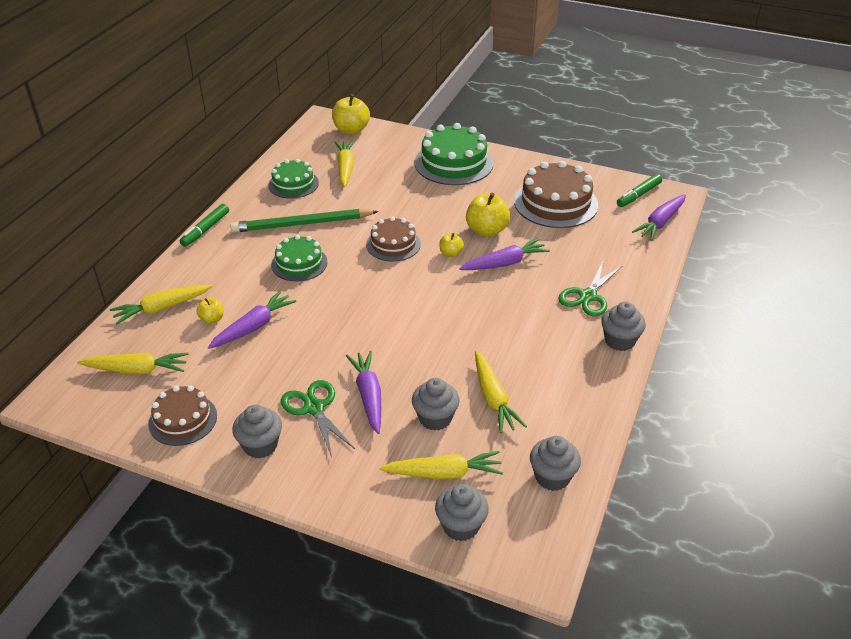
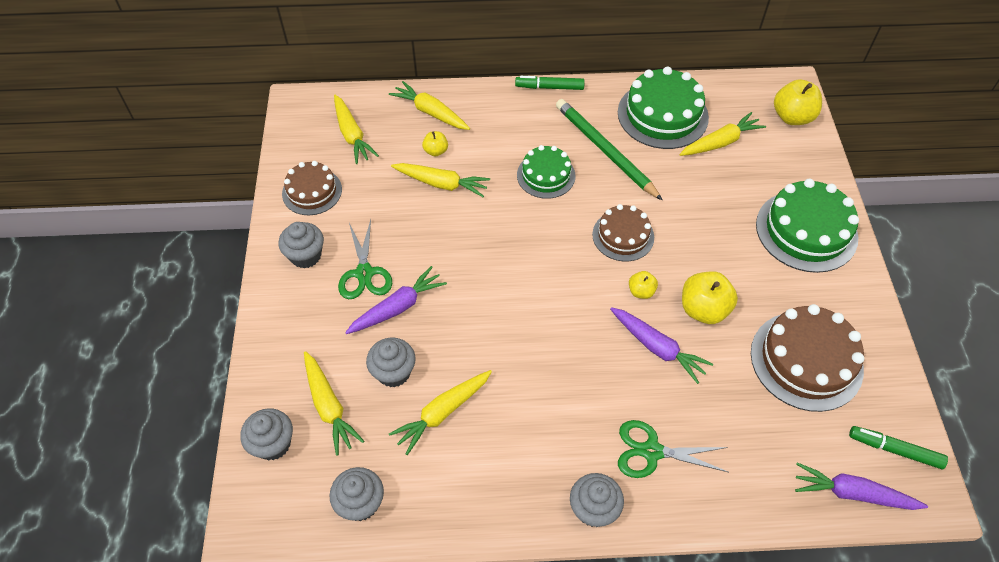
camera: 65 degrees right, 15 degrees up
(253, 327) = (441, 184): purple carrot -> yellow carrot
(293, 184) = (662, 115): green cake -> green cake, size x1.63
(314, 408) = (364, 273): green scissors -> green scissors turned 135 degrees clockwise

